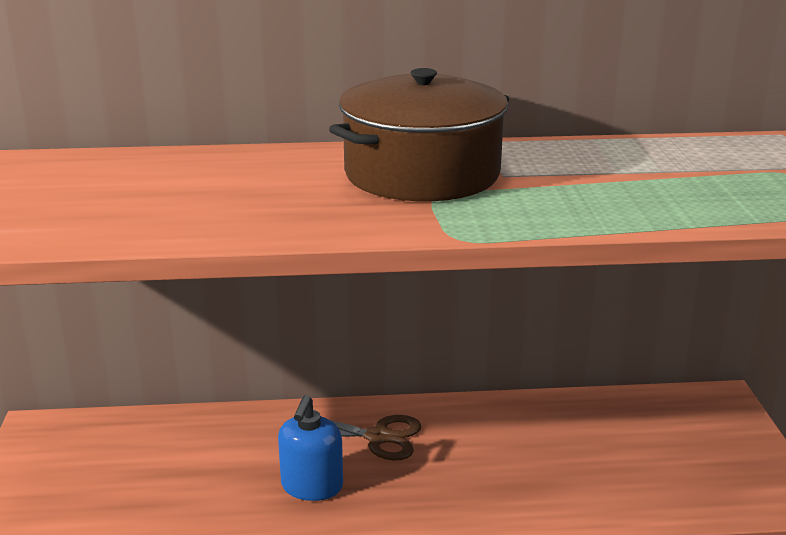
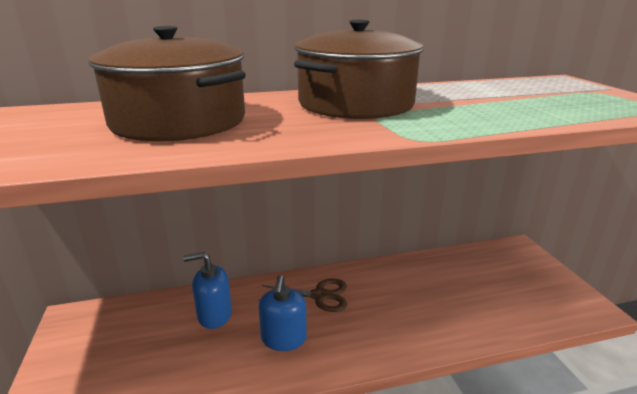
camera: 10 degrees left, 0 degrees up
(188, 190) = (179, 121): none -> brown pot
(225, 446) = (214, 315): none -> blue soap dispenser

